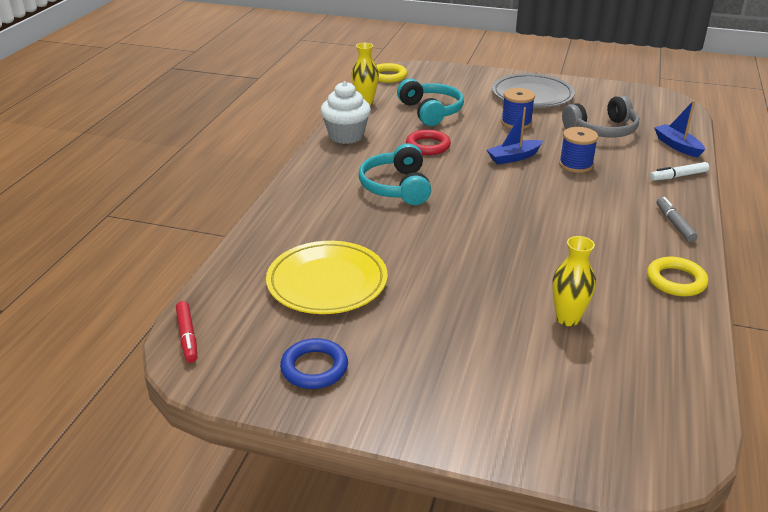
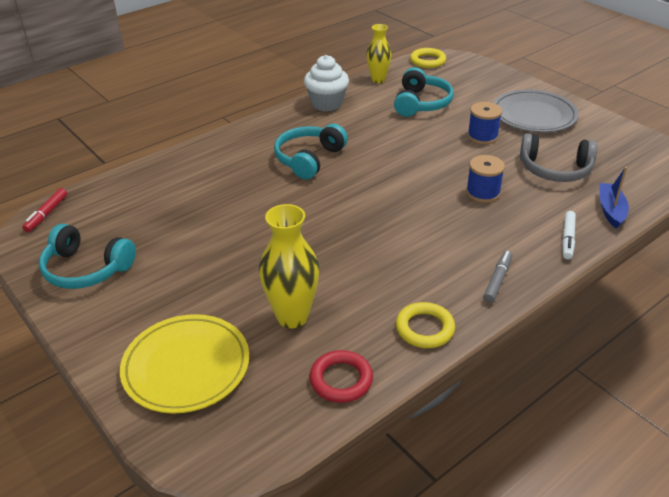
camera: 35 degrees right, 5 degrees up
(314, 368) = (86, 269): blue ring -> turquoise headphones
(327, 282) = (168, 213): yellow plate -> yellow plate (186, 366)
(428, 146) = (378, 133): red ring -> red ring (341, 380)
(513, 157) = (436, 167): blue boat -> none
(567, 319) = (292, 317): yellow vase -> yellow vase, size x1.51
(678, 176) = (567, 239): white marker -> white marker turned 90 degrees counterclockwise

